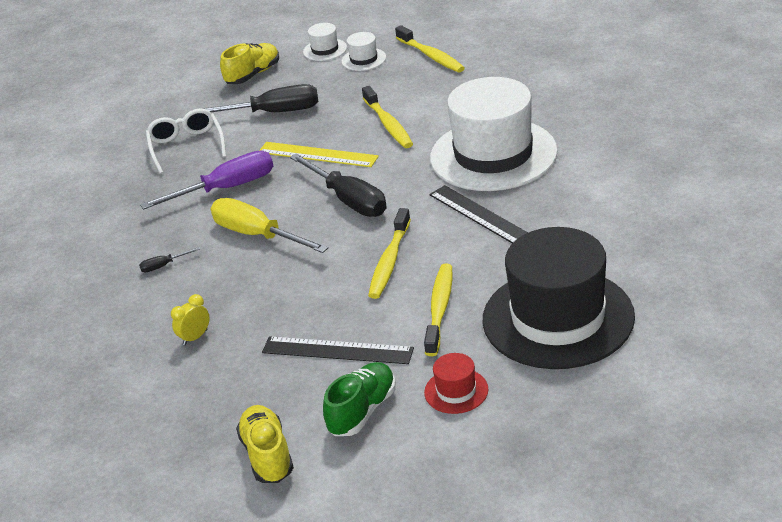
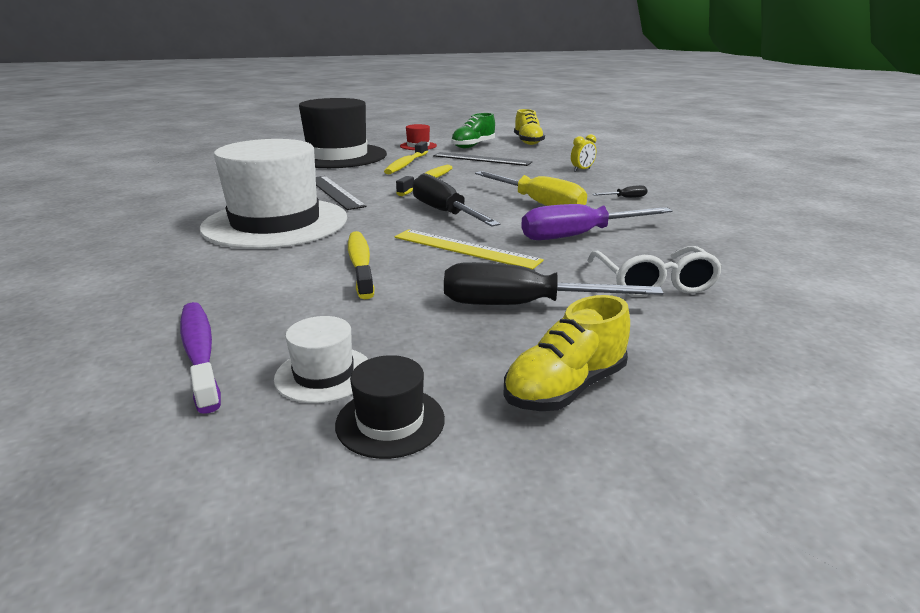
camera: 175 degrees left, 10 degrees down
(325, 50) = (390, 421): white hat -> black hat
(431, 56) = (200, 353): yellow toothbrush -> purple toothbrush

